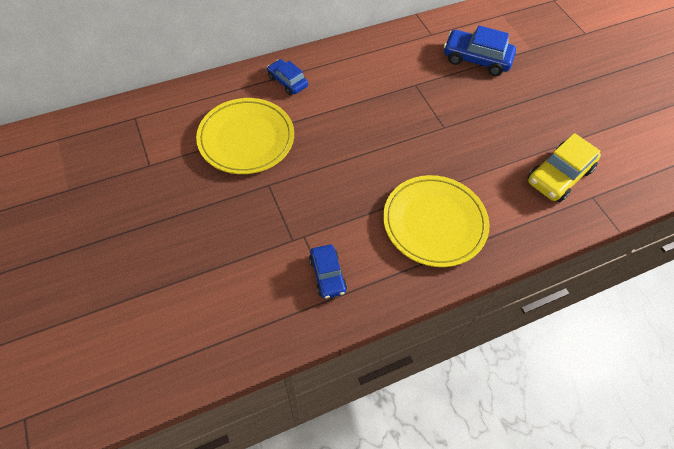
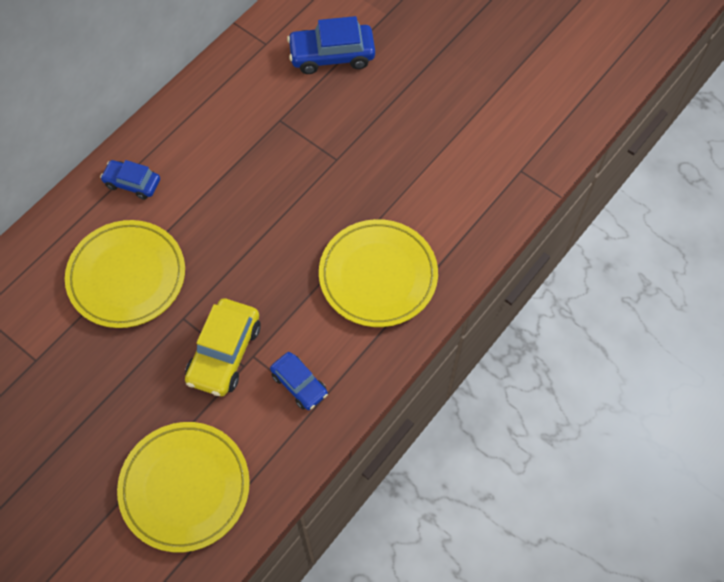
camera: 25 degrees left, 5 degrees up
(194, 310) = (185, 488): none -> yellow plate
(558, 176) = (478, 162): yellow car -> yellow car (224, 353)

